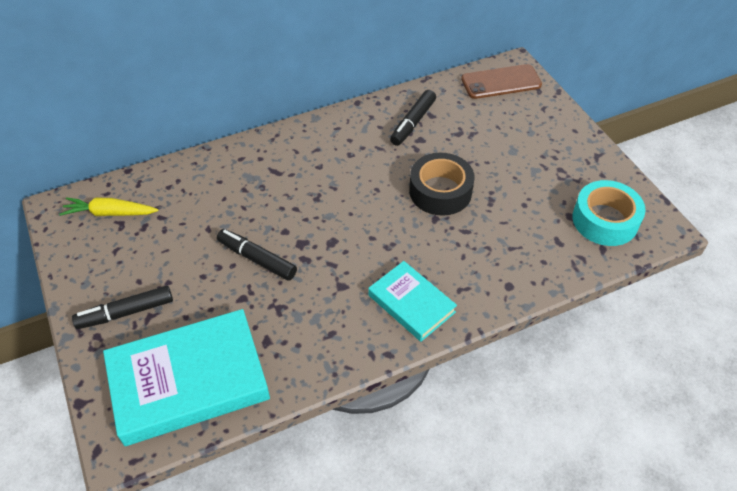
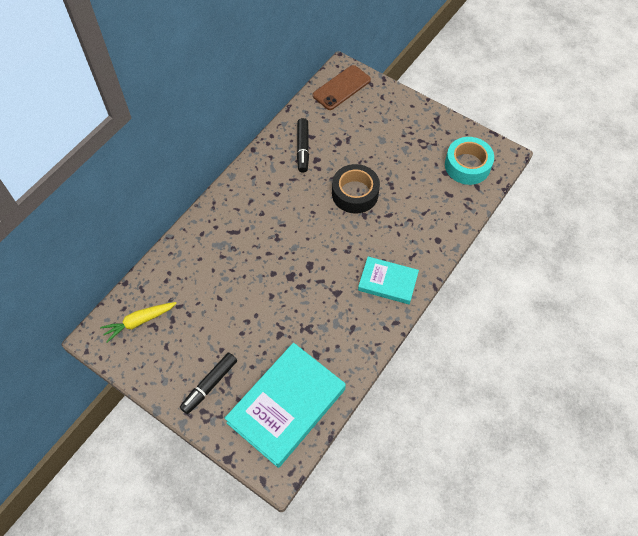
camera: 30 degrees left, 10 degrees up
(257, 259) = (269, 302): black marker -> none

